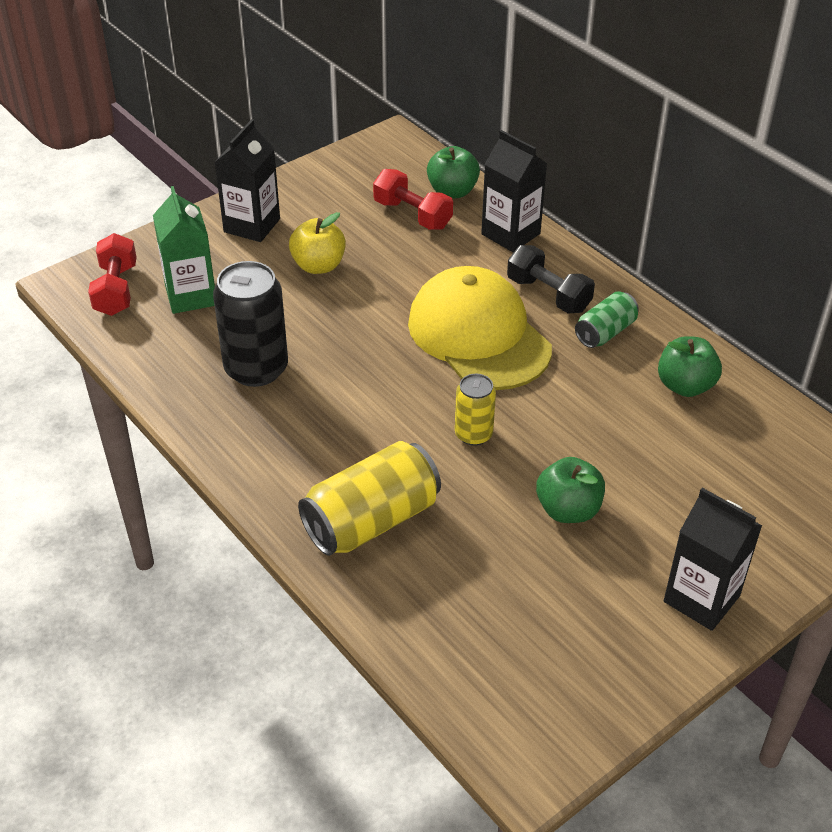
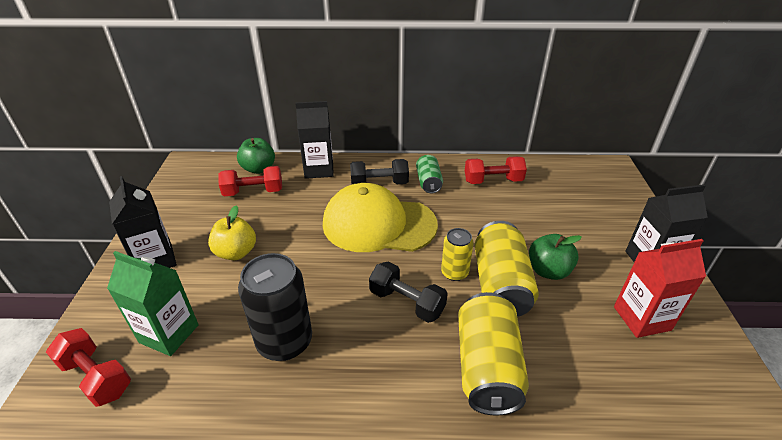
camera: 50 degrees left, 5 degrees down
(390, 421) = (407, 302): none -> black dumbbell
(497, 479) = (500, 284): none -> yellow can
(579, 621) = (642, 318): none -> red carton
(685, 386) = (493, 181): green apple -> red dumbbell

